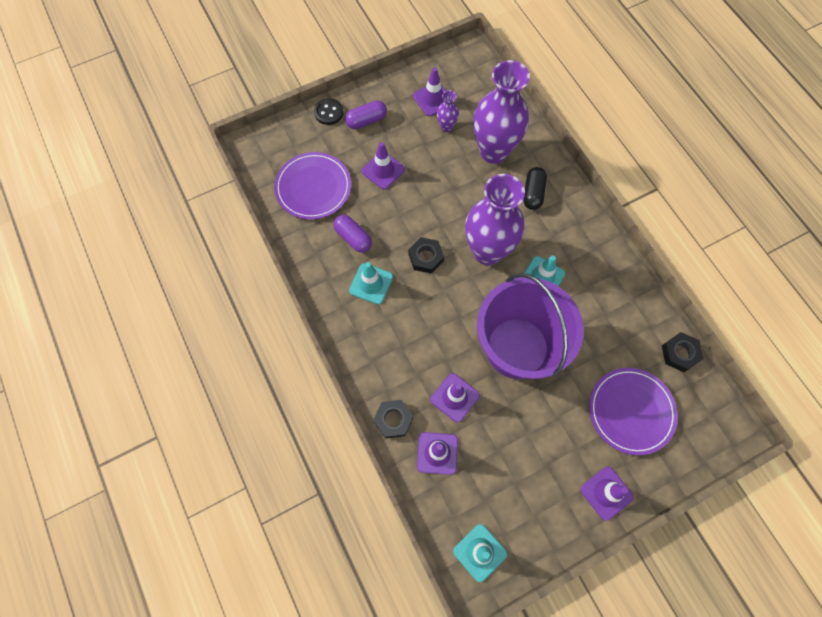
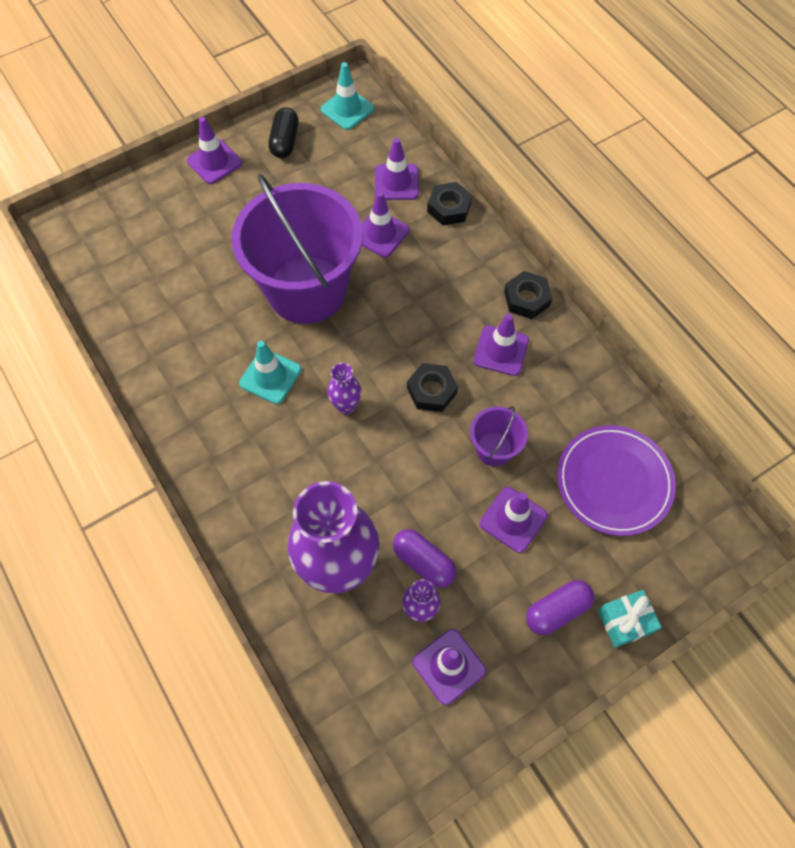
camera: 175 degrees right, 5 degrees down
(329, 112) = (625, 621): black button -> turquoise gift
(353, 238) = (537, 410): purple capsule -> purple capsule (423, 562)
(371, 284) = (501, 351): turquoise traffic cone -> purple traffic cone
(388, 214) = (494, 449): none -> purple bucket
(487, 251) = (346, 406): purple vase -> purple vase, size x0.43
(533, 193) = (278, 500): black capsule -> black capsule (285, 141)
(631, 411) = (175, 235): purple plate -> none
(679, 353) = (103, 299): black nut -> black nut (526, 299)

